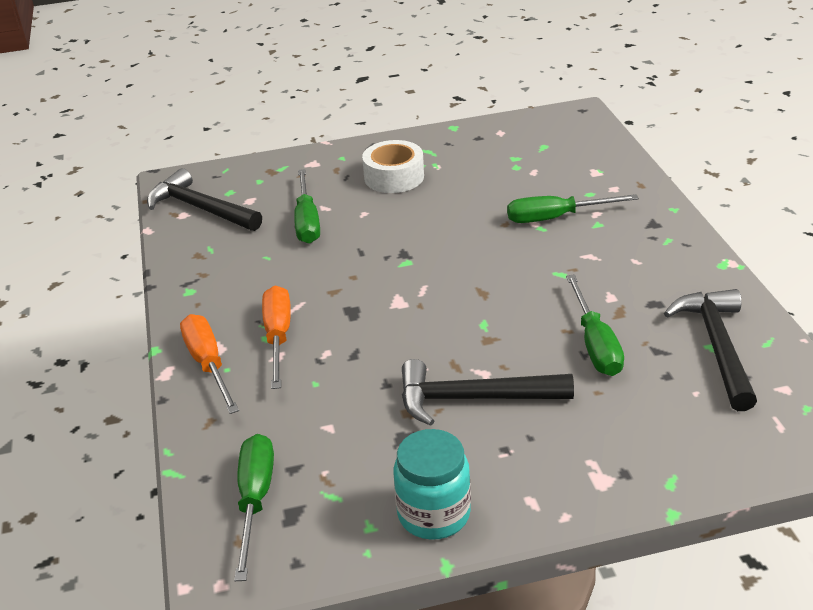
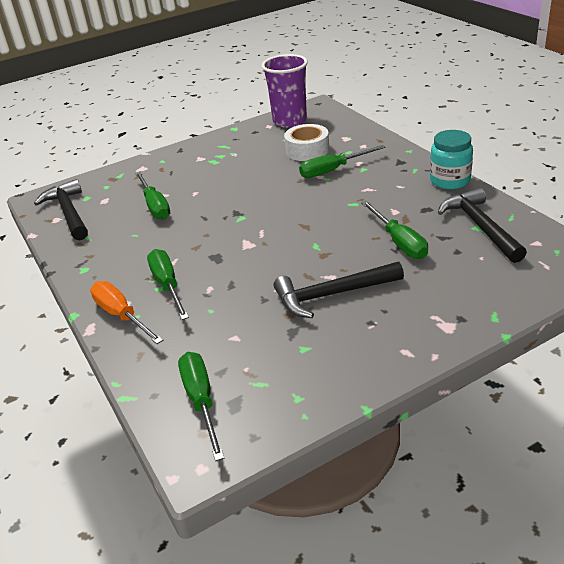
camera: 15 degrees left, 0 degrees up
(201, 208) = (68, 213): black hammer -> black hammer turned 45 degrees clockwise
(278, 336) = (168, 285): orange screwdriver -> green screwdriver
(394, 177) = (206, 166): white tape -> white tape (307, 150)
(434, 514) = (341, 377): turquoise jar -> turquoise jar (449, 181)
(531, 130) = (289, 121): none -> purple cup

